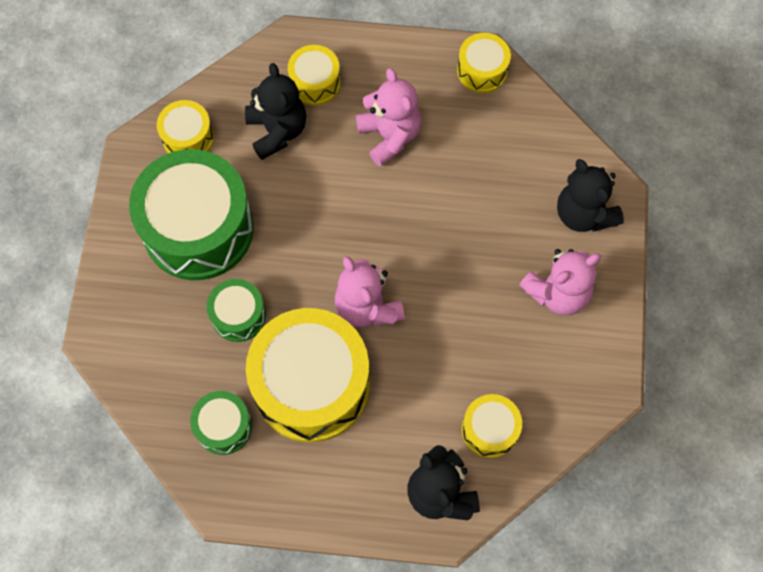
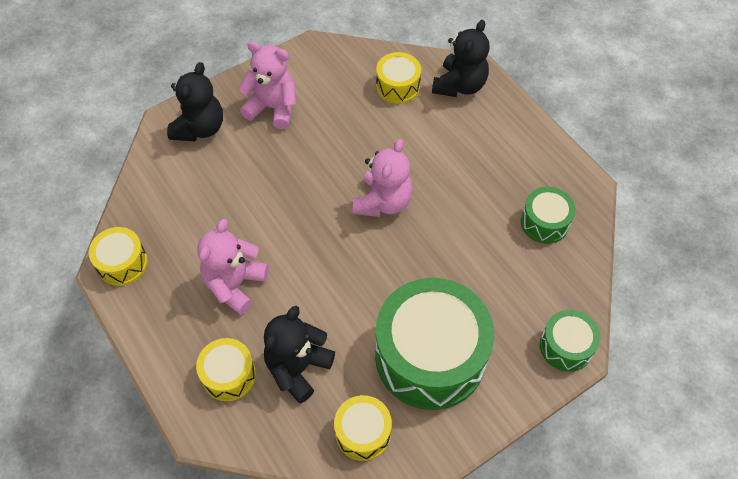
camera: 130 degrees left, 10 degrees down
(238, 315) = (466, 274): green drum -> green drum (566, 346)
(311, 384) = (467, 194): yellow drum -> none

